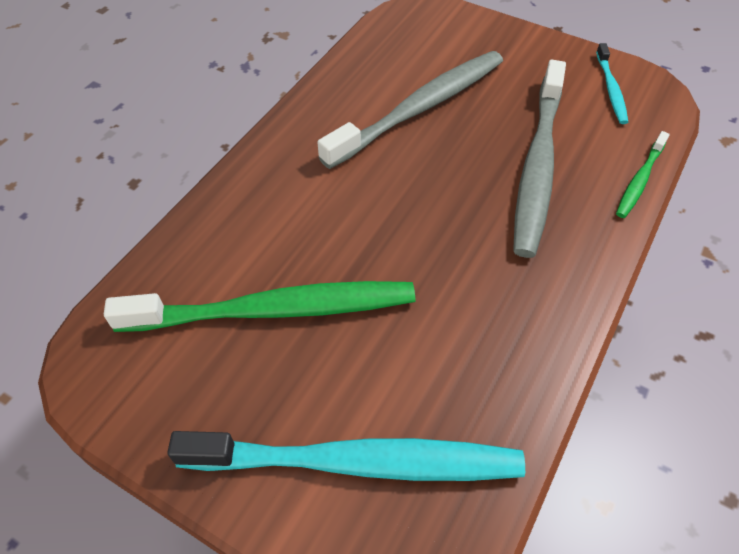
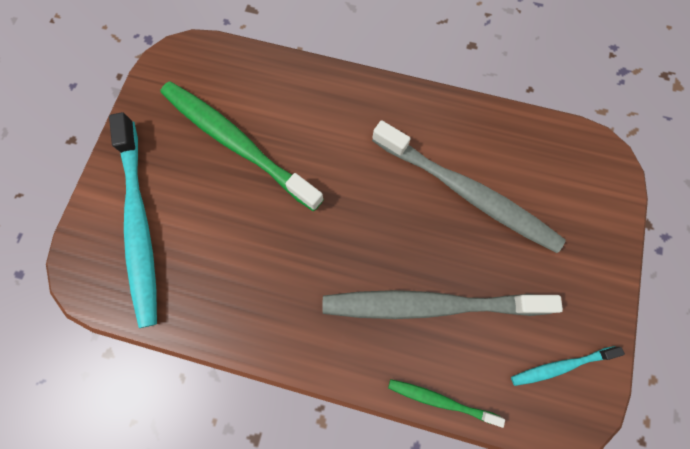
camera: 75 degrees right, 20 degrees up
(274, 310) = (237, 143): green toothbrush -> green toothbrush turned 150 degrees clockwise

